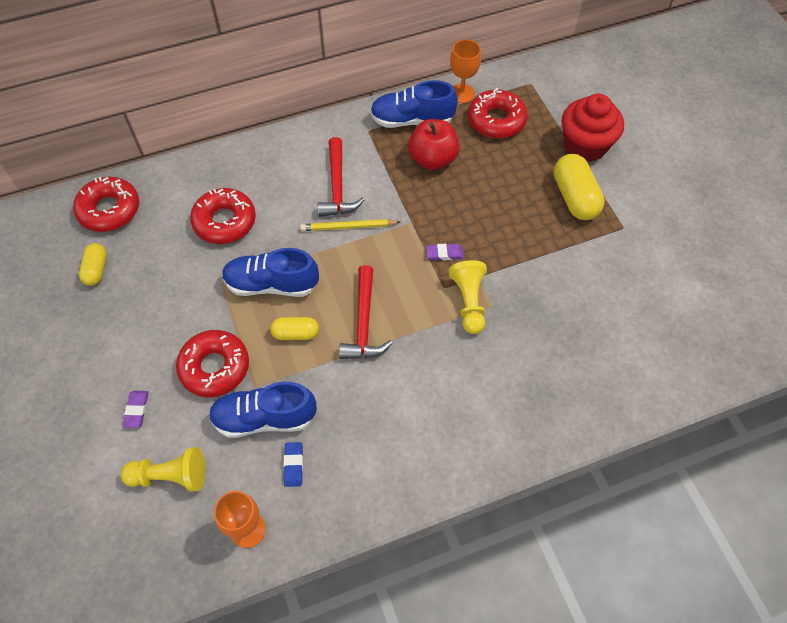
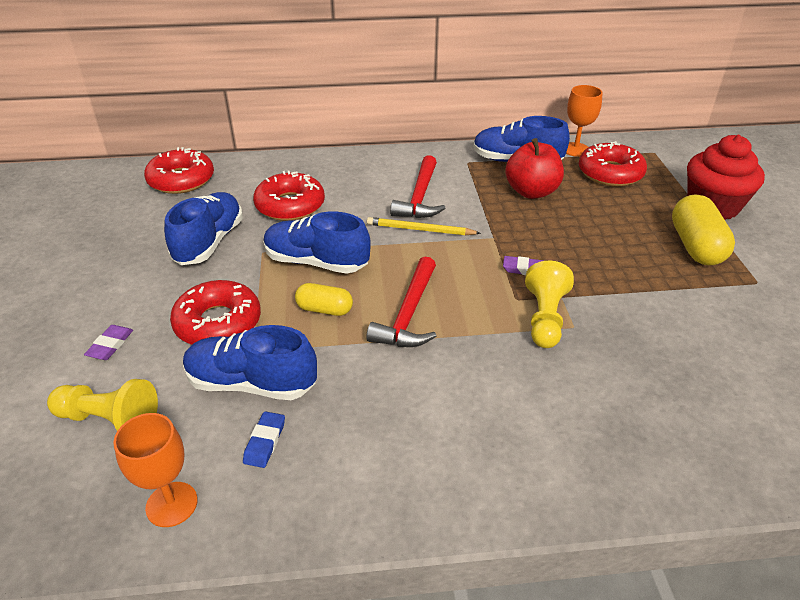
camera: 15 degrees right, 20 degrees down
(96, 270) = (142, 221): yellow capsule -> none
(170, 282) = (209, 242): none -> blue shoe

